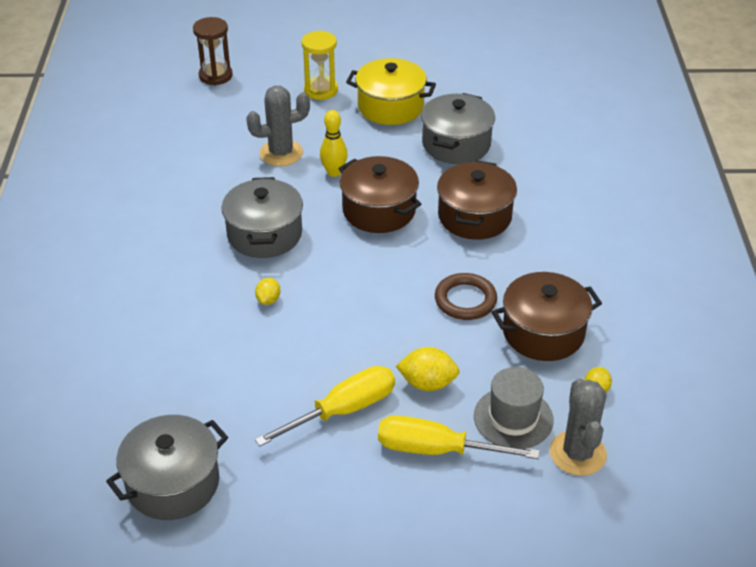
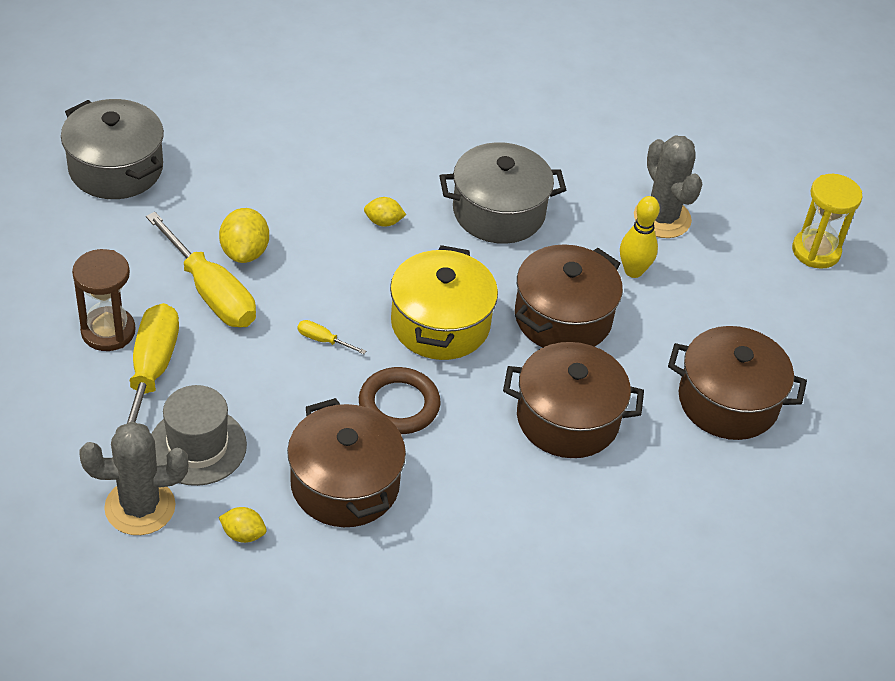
camera: 80 degrees right, 5 degrees up
(215, 76) = (815, 145): brown hourglass -> brown hourglass (108, 331)
(390, 107) = (798, 327): yellow pot -> yellow pot (440, 324)
(399, 340) = (323, 340): none -> yellow screwdriver
(427, 383) = (253, 366): yellow lemon -> yellow lemon (244, 252)
(456, 144) = (728, 401): grey pot -> brown pot

